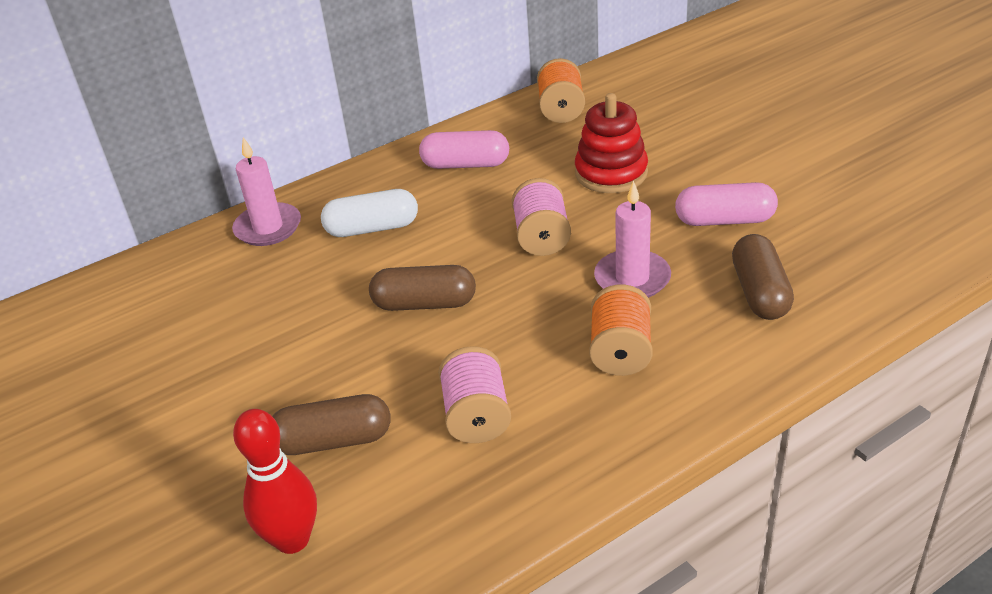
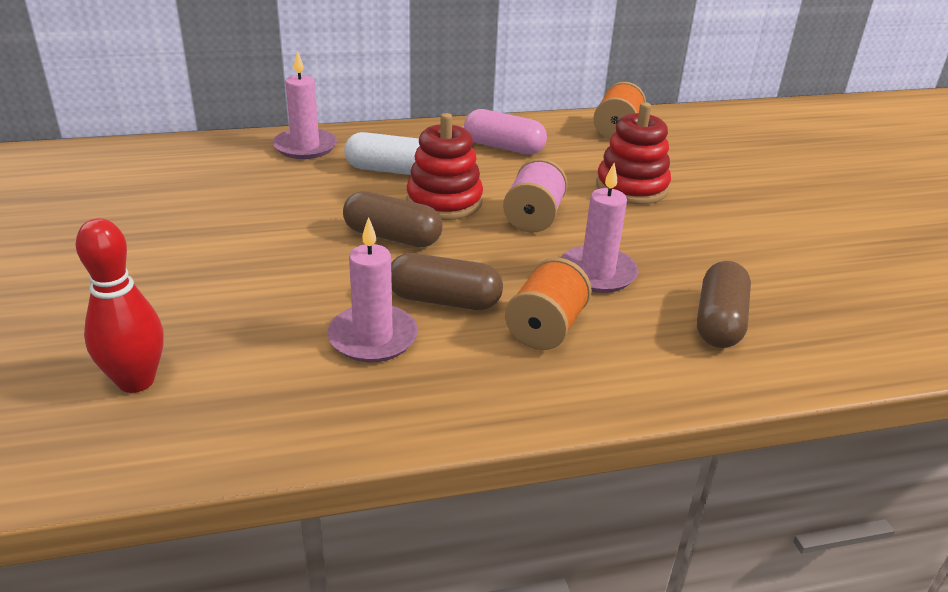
camera: 15 degrees right, 5 degrees down
(333, 440) = (233, 315): brown capsule -> brown capsule (444, 300)
(448, 247) = (444, 201): none -> red stacking toy
(476, 416) = (373, 337): pink spool -> pink candle
(724, 220) = (719, 253): pink capsule -> none

